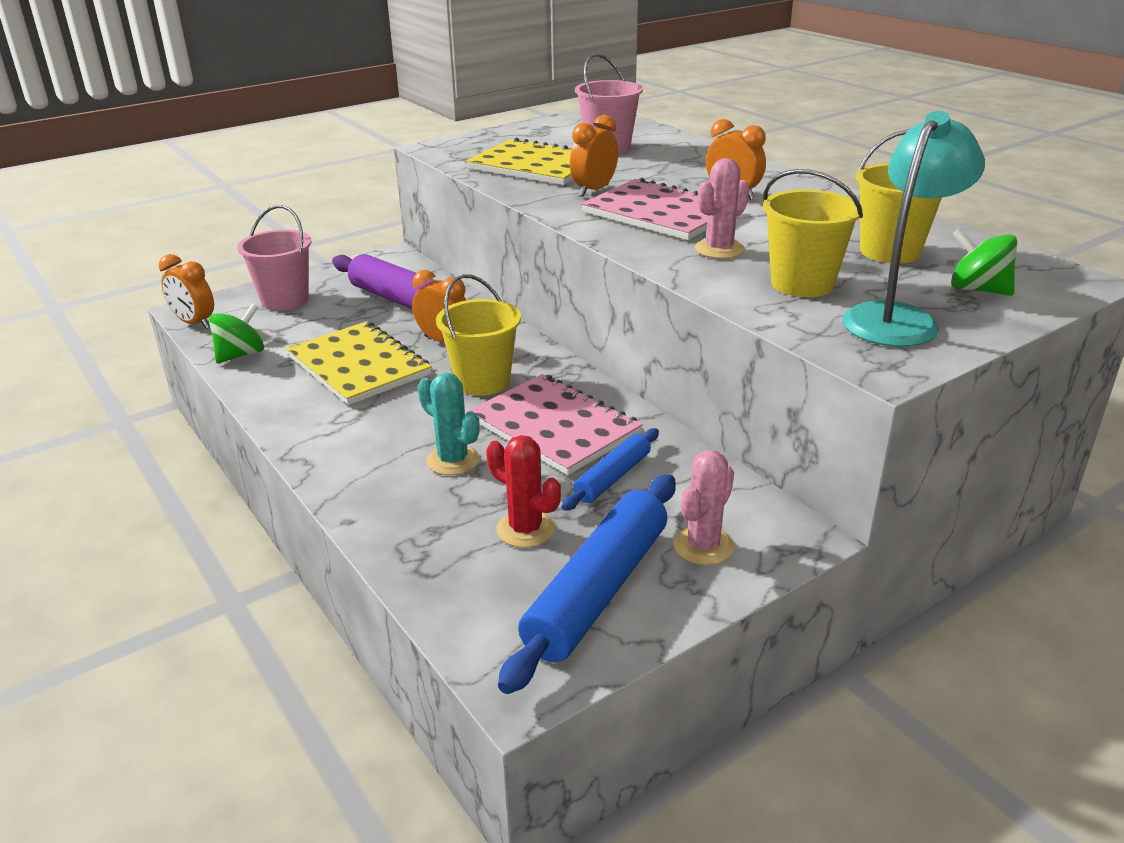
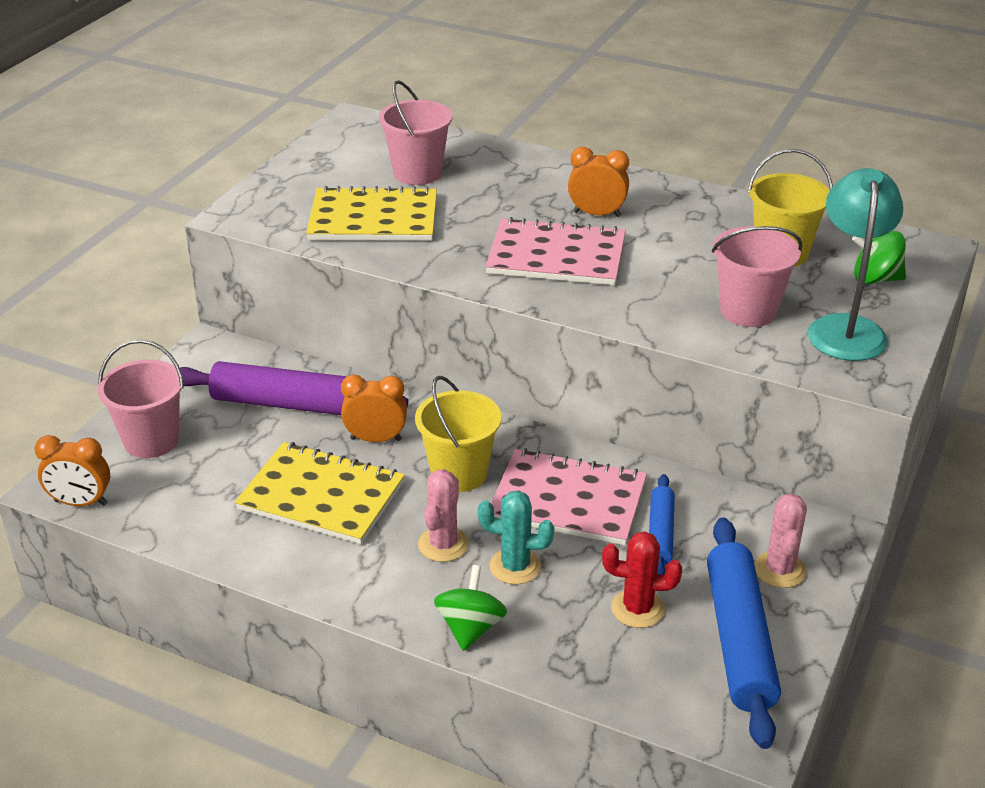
camera: 30 degrees left, 5 degrees up
(240, 355) = (182, 524): green spinning top -> green spinning top (470, 628)
(594, 190) = (466, 240): orange clock -> none
(719, 249) = (649, 289): pink cactus -> pink cactus (443, 544)
(802, 284) = (748, 311): yellow bucket -> pink bucket

